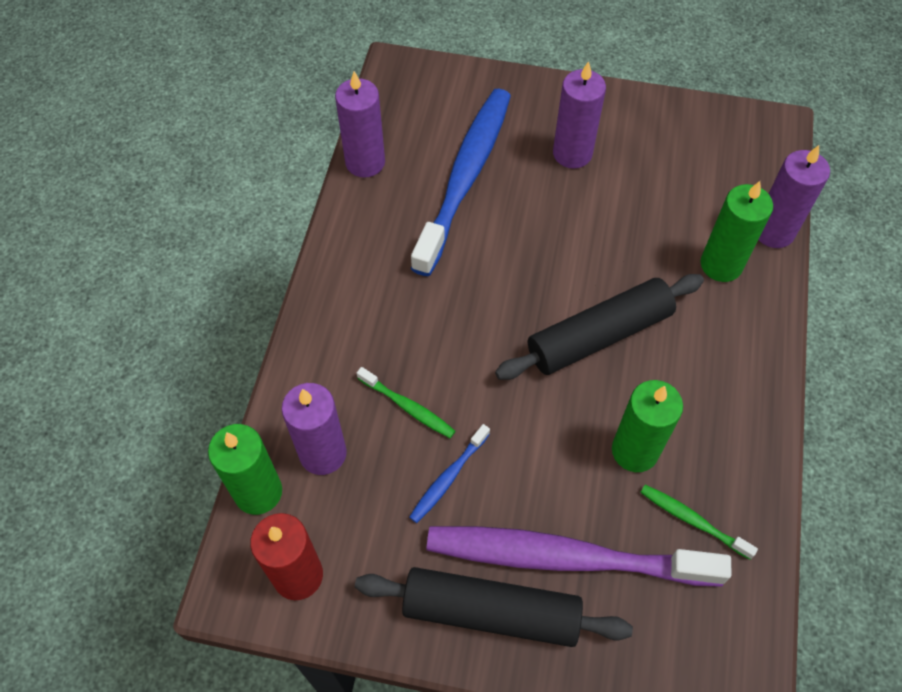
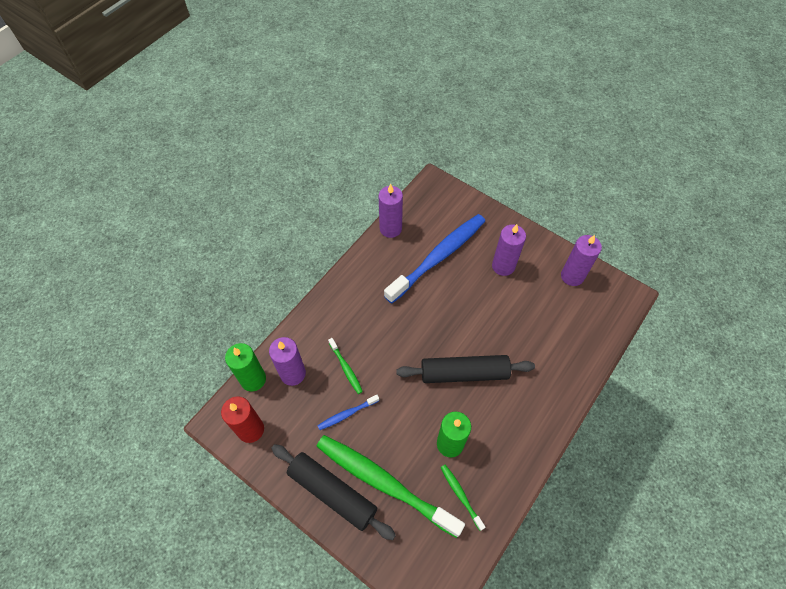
camera: 25 degrees right, 0 degrees up
(565, 557) = (384, 483): purple toothbrush -> green toothbrush
(721, 265) = (553, 362): green candle -> none
(773, 231) = (594, 356): purple candle -> purple candle (572, 276)

